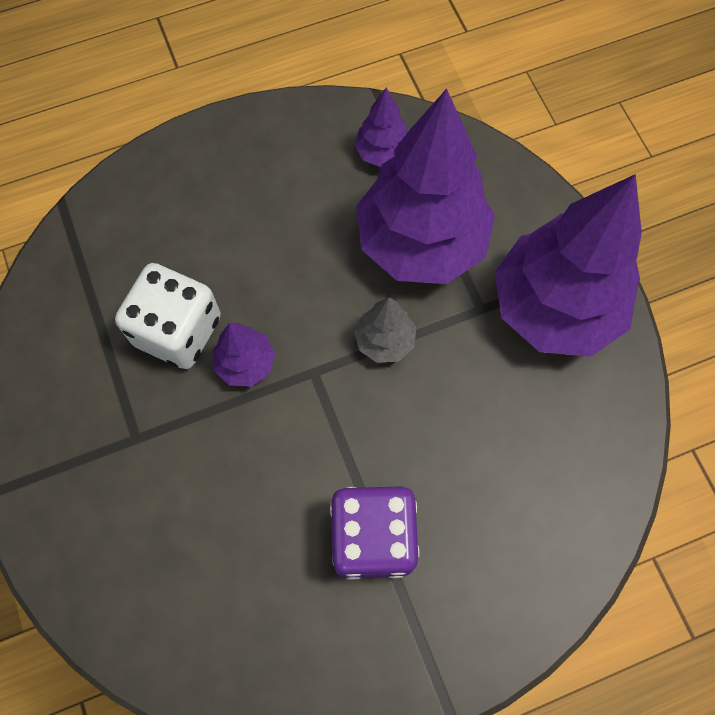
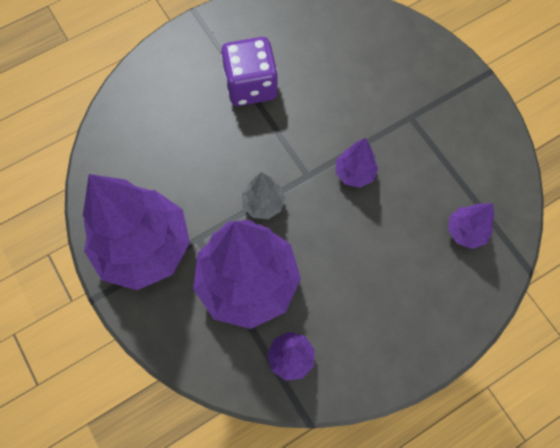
camera: 170 degrees right, 0 degrees up
(122, 259) = (465, 231): none -> purple tree
(177, 330) = (407, 187): white dice -> none

